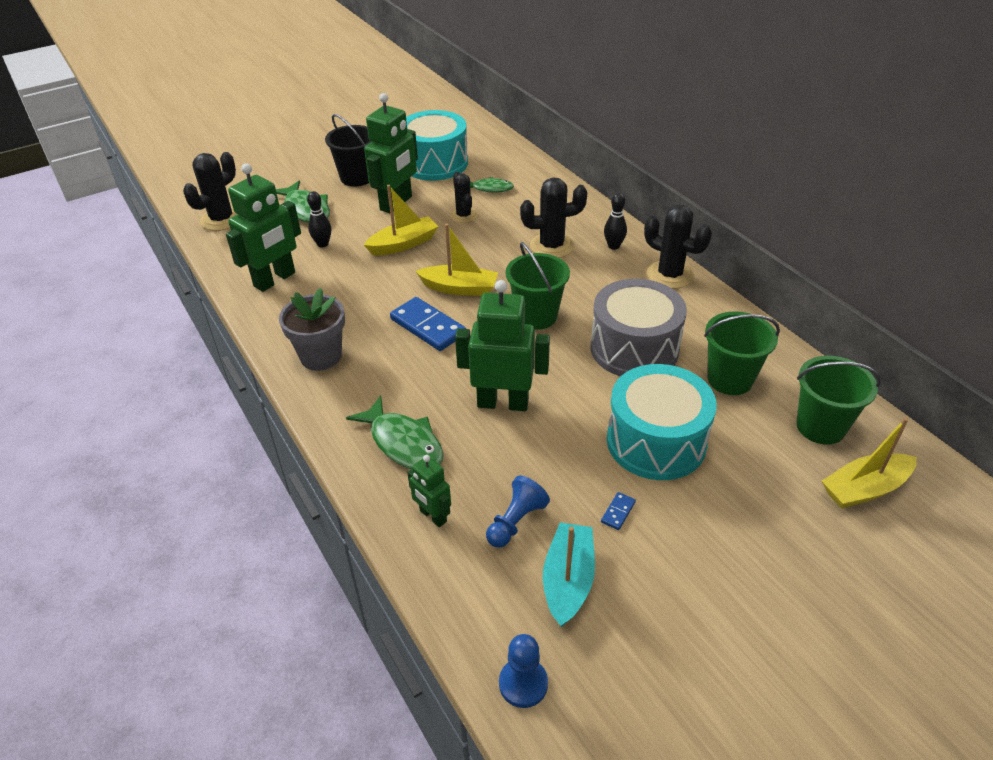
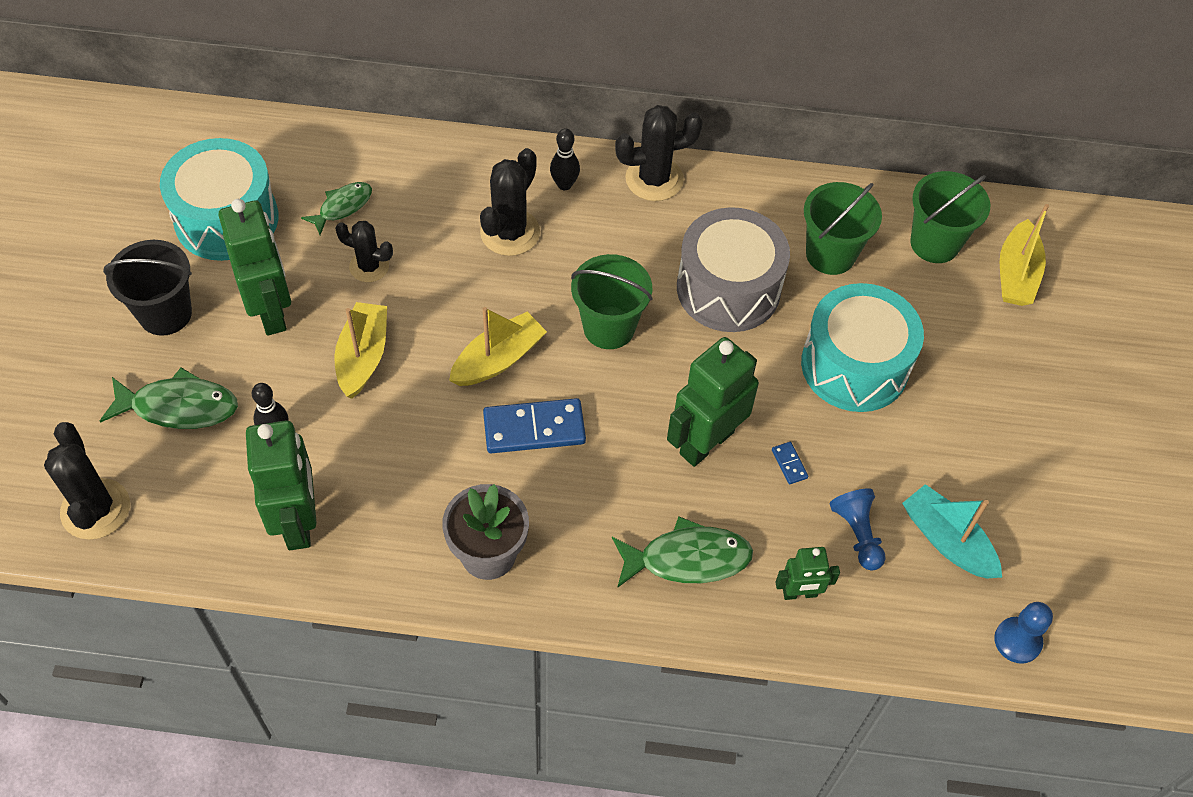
camera: 55 degrees left, 15 degrees up
(618, 512) = (907, 453): blue domino -> blue domino (789, 464)

